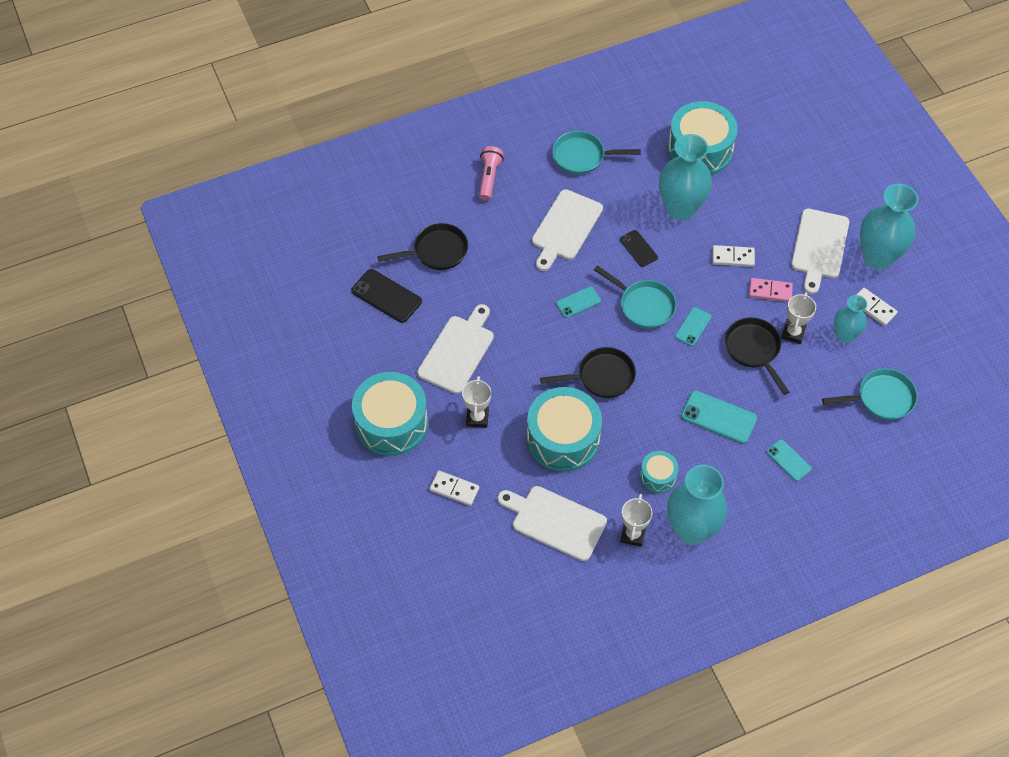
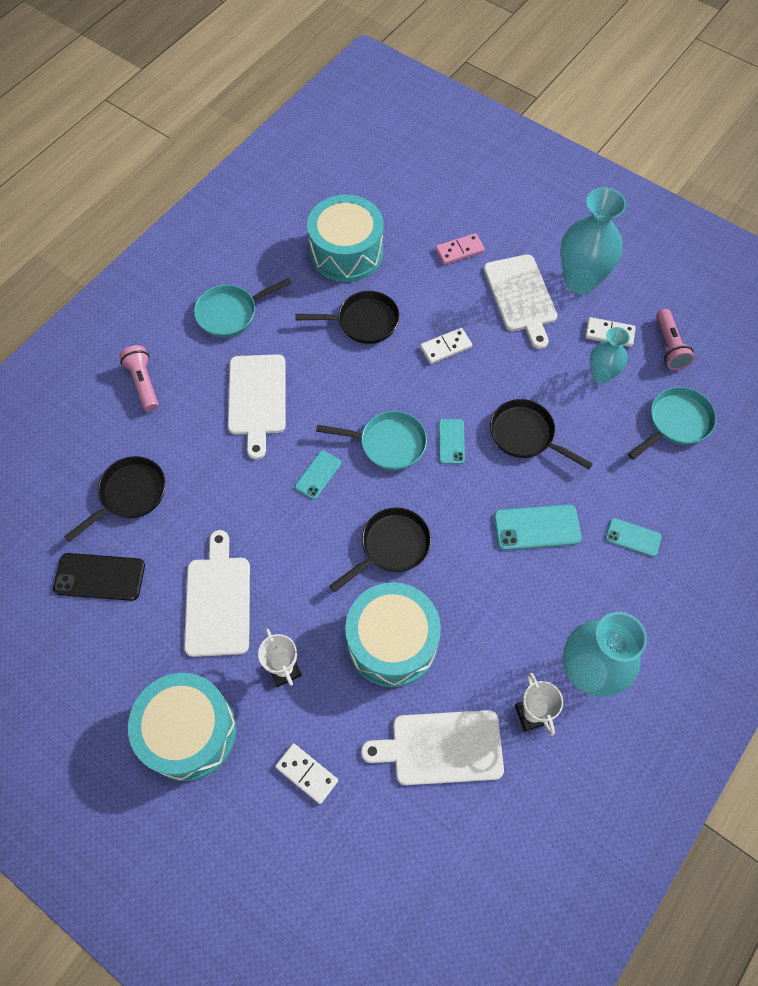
camera: 30 degrees left, 5 degrees up
(454, 489) = (307, 773): white domino -> white domino turned 45 degrees clockwise
(638, 248) = (346, 384): black phone -> none
(658, 476) = (516, 629): turquoise drum -> none
(680, 209) = (363, 322): turquoise vase -> black pan
(770, 291) = (503, 365): pink domino -> pink domino (459, 250)
(793, 333) = (552, 398): white trophy -> none
(916, 340) = (669, 346): none -> pink flashlight

